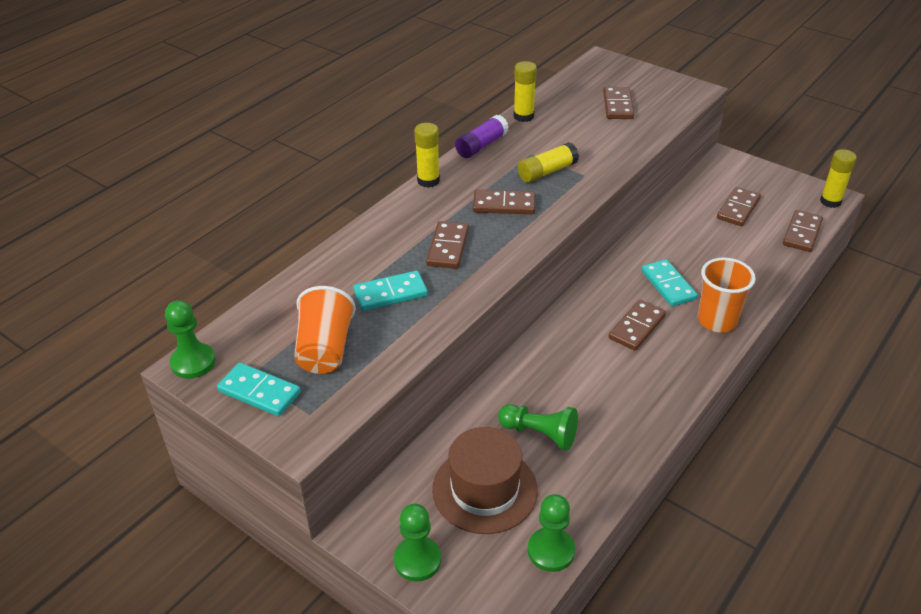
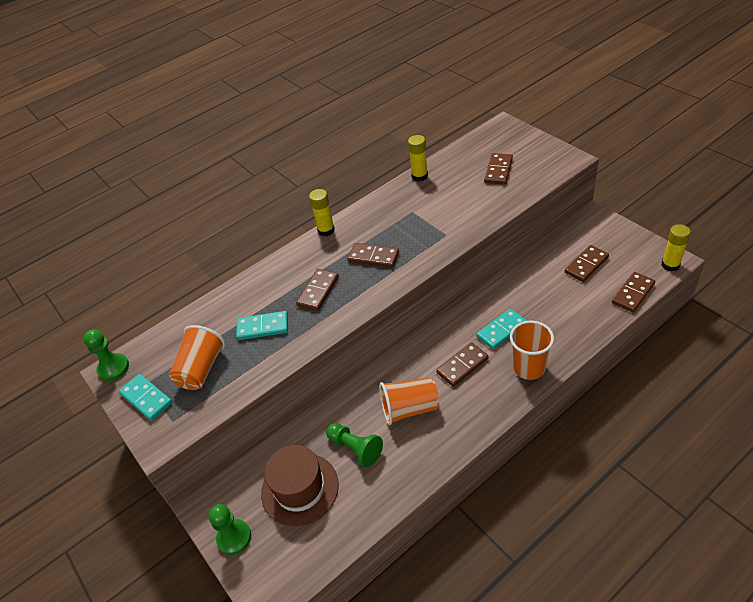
camera: 20 degrees right, 5 degrees up
(481, 145) = (377, 201): purple glue stick -> none
(547, 172) = (418, 229): yellow glue stick -> none
(551, 551) = (328, 548): green pawn -> none
(591, 381) = (409, 408): none -> orange cup
(668, 285) = (501, 330): turquoise domino -> turquoise domino turned 60 degrees clockwise

